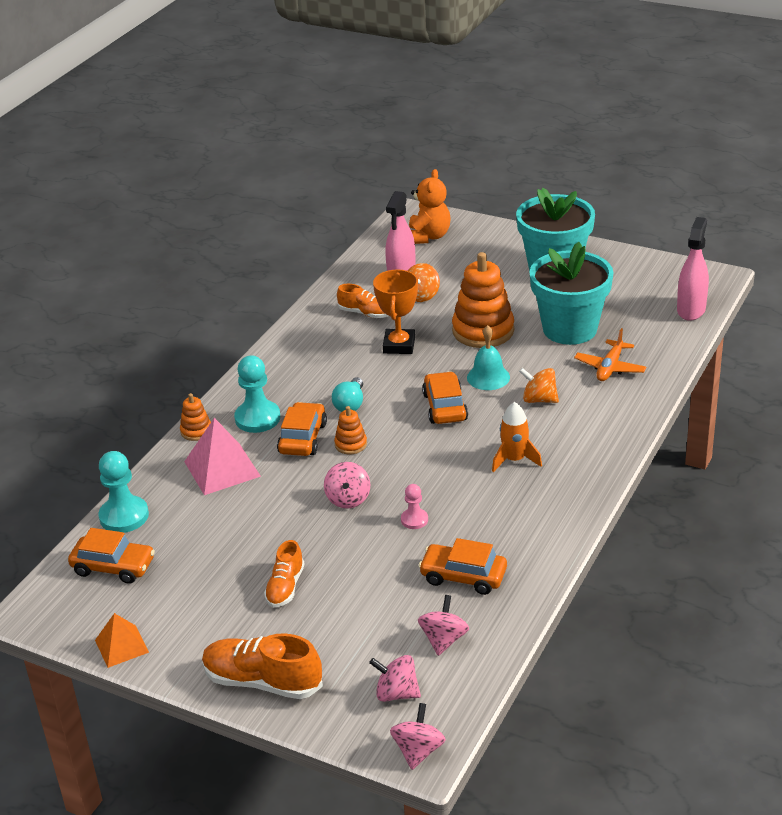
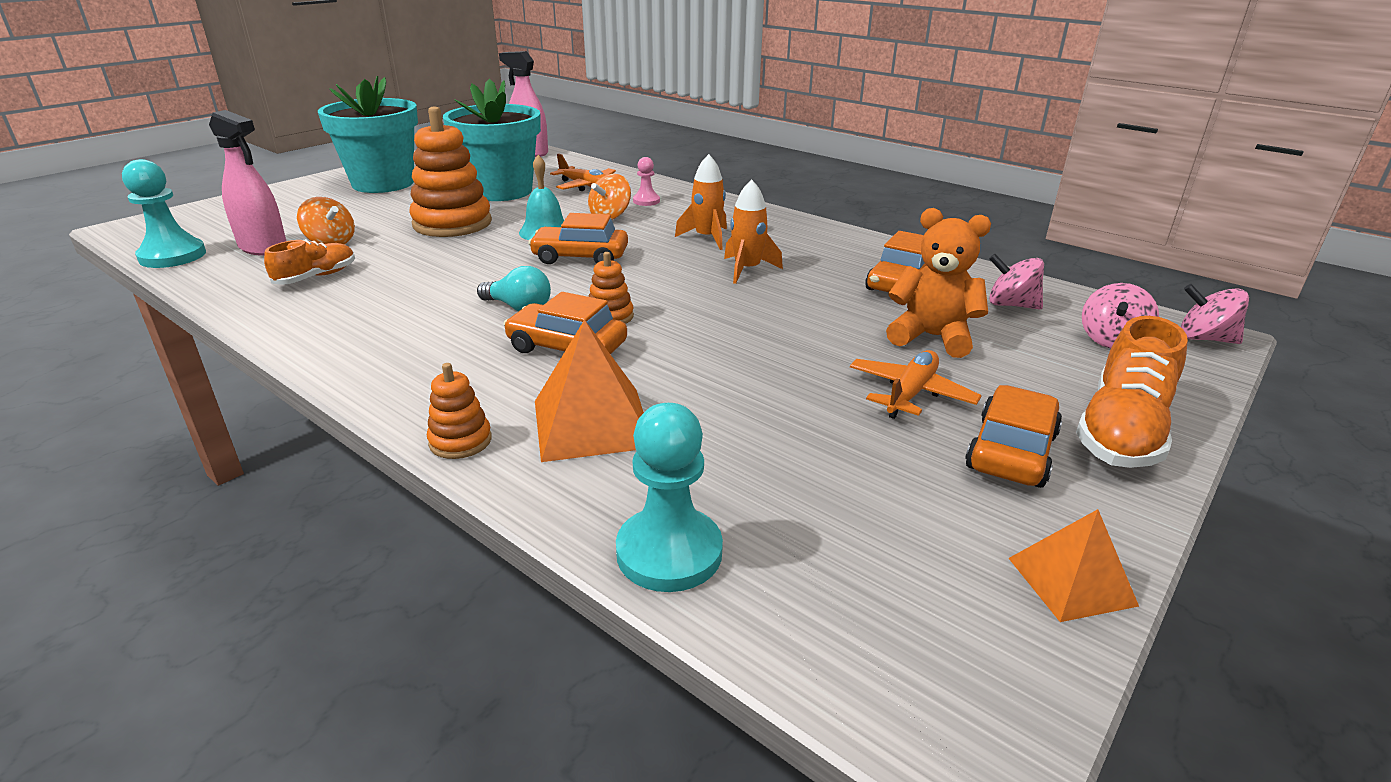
camera: 80 degrees left, 5 degrees down
(113, 567) = (829, 578): orange car -> orange car (1011, 451)
(222, 468) = (592, 423): pink pyramid -> orange pyramid
(257, 418) = (482, 379): turquoise pawn -> turquoise pawn (172, 256)
(285, 587) = (910, 393): orange shoe -> orange plane
(348, 499) = (729, 330): pink spinning top -> none
(399, 345) = (421, 266): orange trophy -> none
(414, 520) = (790, 296): pink pawn -> pink pawn (646, 201)
(428, 237) = (204, 225): orange teddy bear -> orange teddy bear (931, 337)
(456, 491) = (747, 270): none -> orange rocket

